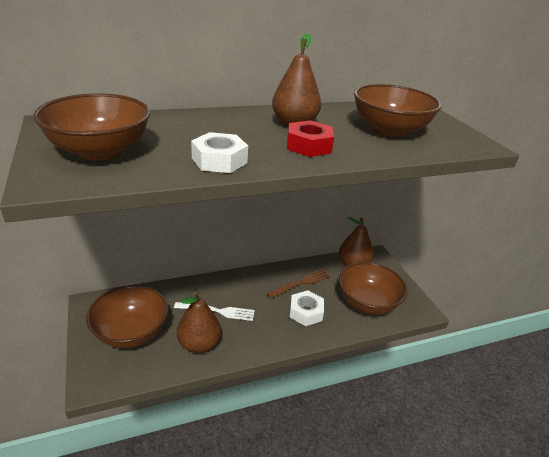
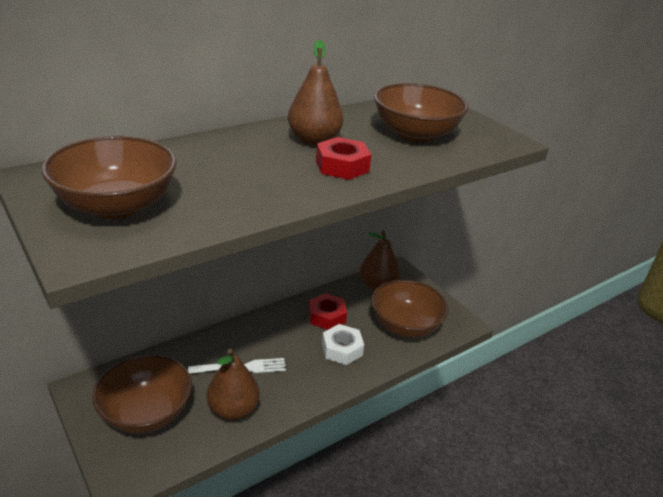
camera: 15 degrees left, 0 degrees up
(219, 160) = (257, 198): white nut -> none
(301, 283) = (327, 316): brown fork -> red nut

